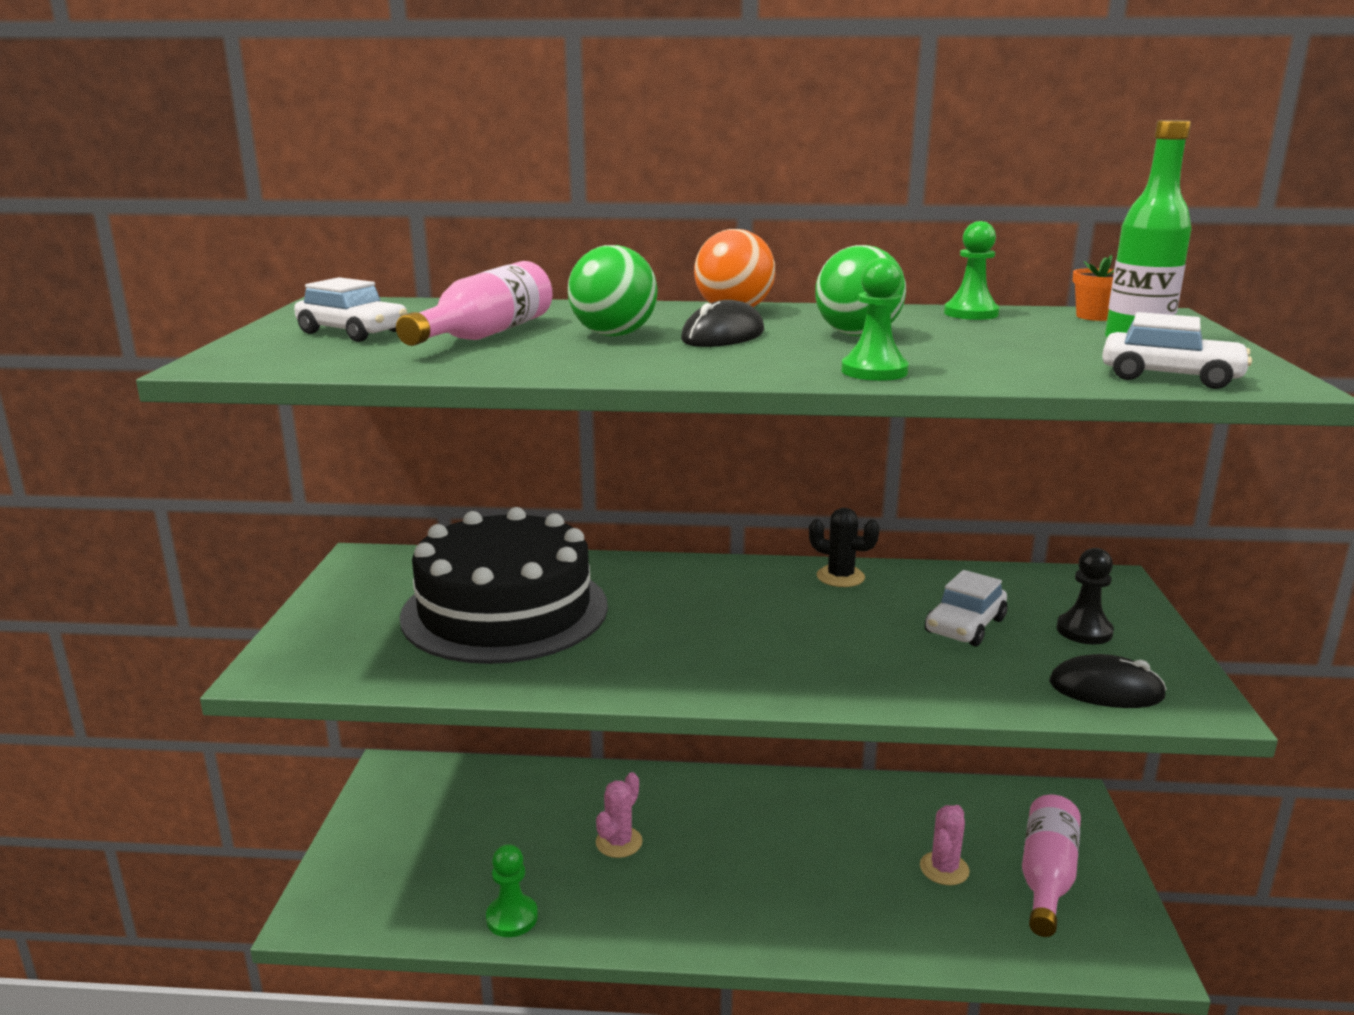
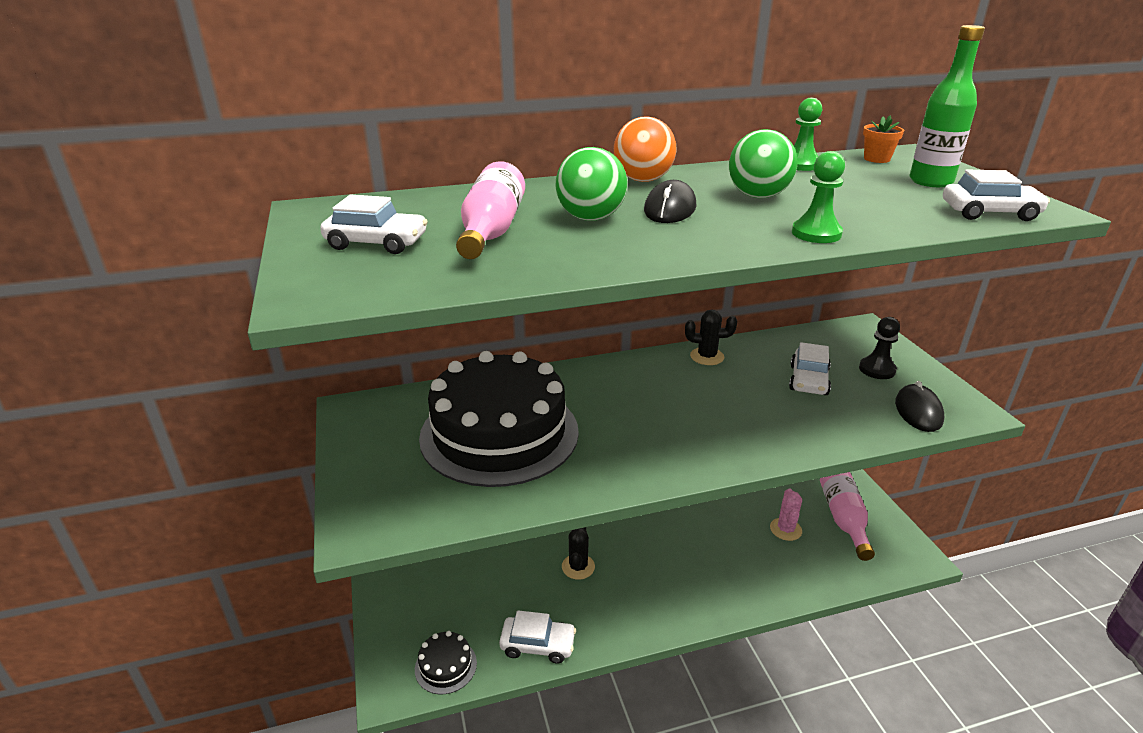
camera: 20 degrees left, 10 degrees up
(388, 910) = (445, 666): none -> black cake
(512, 918) = (538, 645): green pawn -> white car
(619, 842) = (578, 567): pink cactus -> black cactus
(1106, 690) = (918, 411): black mouse -> black mouse turned 75 degrees counterclockwise

